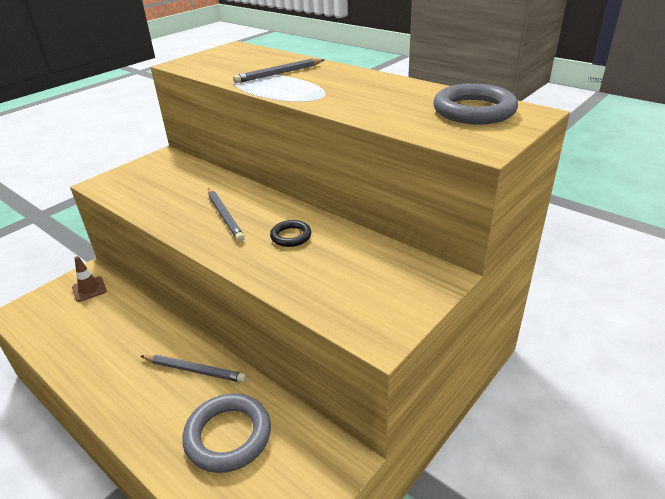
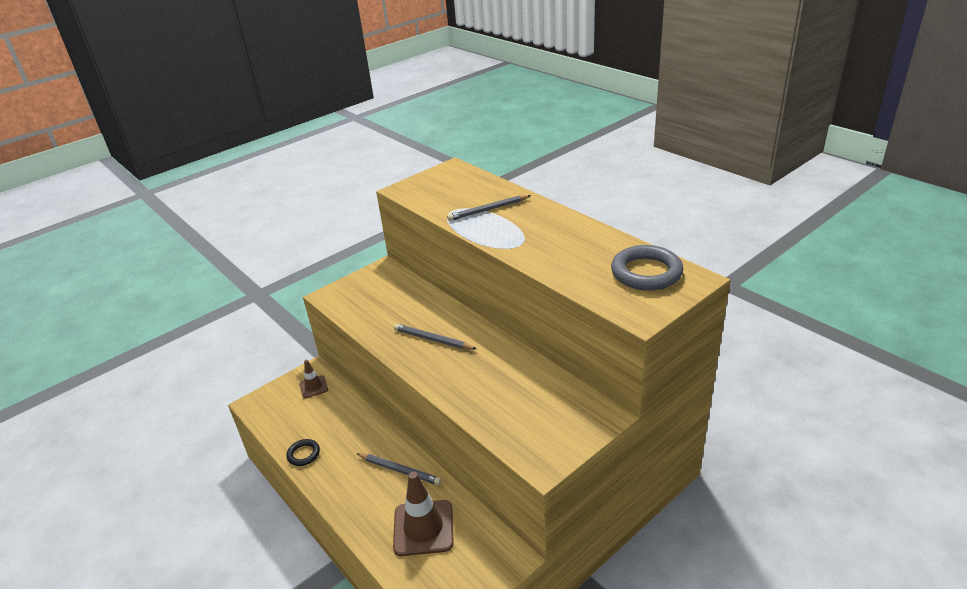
camera: 10 degrees right, 0 degrees up
(225, 216) = (432, 339): grey pencil -> grey pencil turned 135 degrees clockwise
(228, 436) = (423, 528): grey ring -> brown traffic cone
(291, 236) = (486, 365): black ring -> black ring (303, 454)

